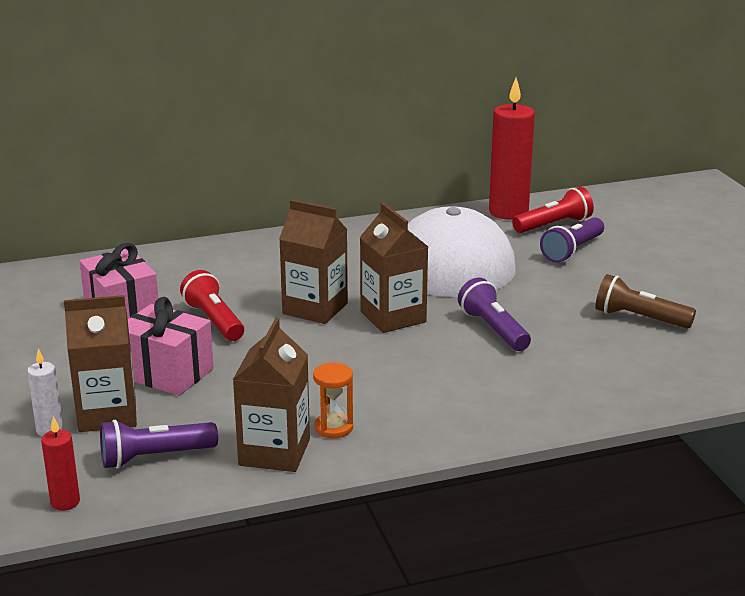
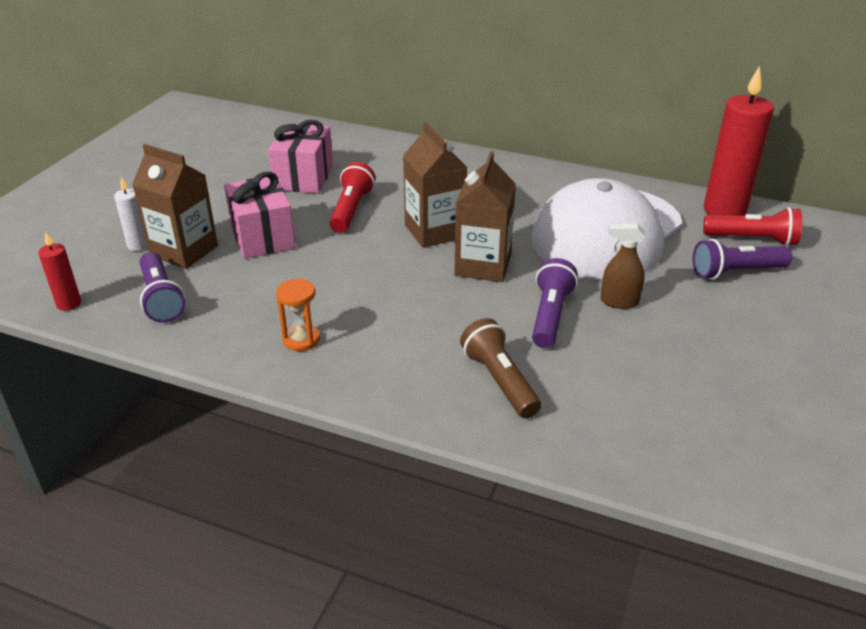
camera: 40 degrees right, 10 degrees up
(154, 457) = (161, 299): purple flashlight -> purple flashlight turned 135 degrees counterclockwise
(274, 452) = (234, 337): brown carton -> none
(526, 301) = (619, 302): none -> brown spray bottle
(639, 318) = (707, 370): brown flashlight -> brown flashlight (499, 380)

